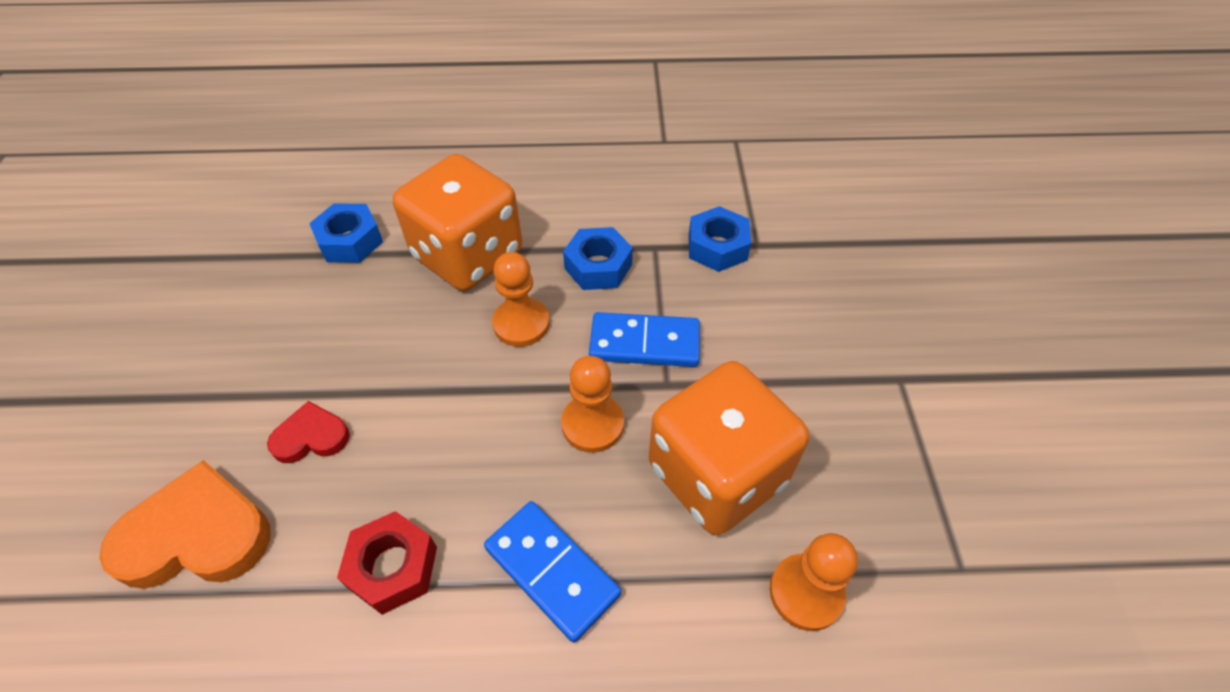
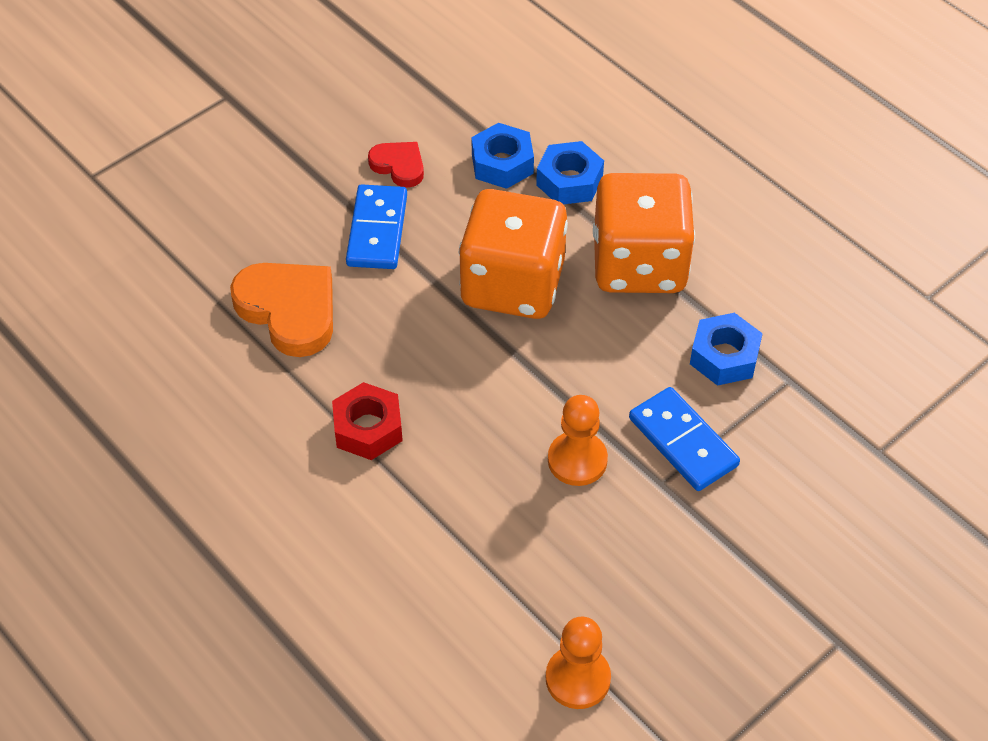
camera: 50 degrees right, 0 degrees up
(311, 437) = (402, 307): red heart -> red heart (399, 166)
(521, 324) = (614, 350): orange pawn -> none
(552, 571) = (449, 517): blue domino -> blue domino (377, 230)
(717, 247) = (841, 424): blue nut -> blue nut (502, 163)
(717, 474) = (616, 566): orange dice -> orange dice (513, 284)

